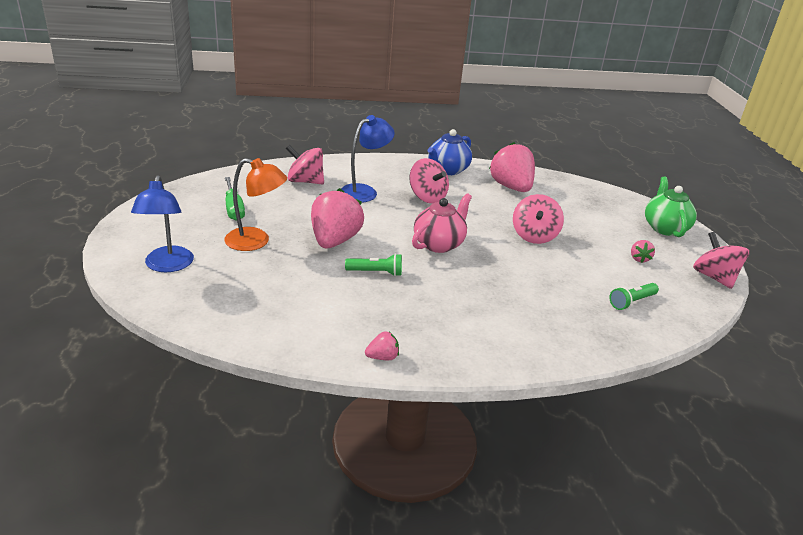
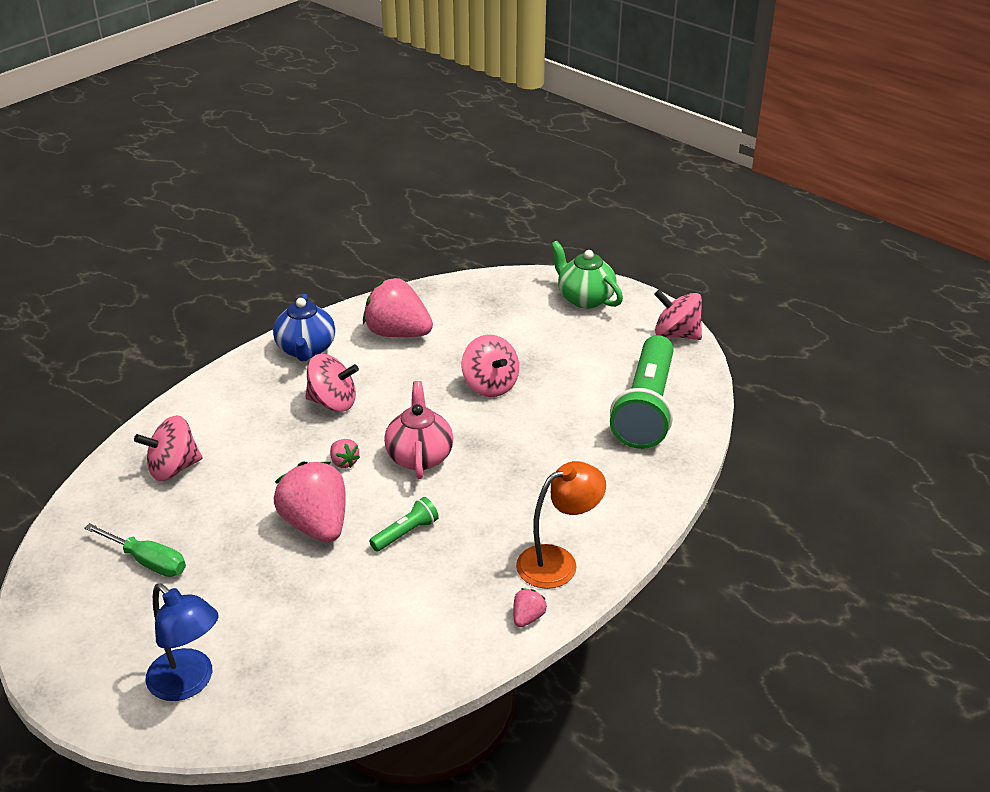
camera: 40 degrees left, 5 degrees up
(256, 241) = (237, 585): orange lamp -> orange lamp (558, 562)
(364, 191) = (258, 438): blue lamp -> none
(631, 302) = (646, 408): green flashlight -> green flashlight, size x2.33
(639, 259) = (602, 352): pink strawberry -> pink strawberry (344, 462)

